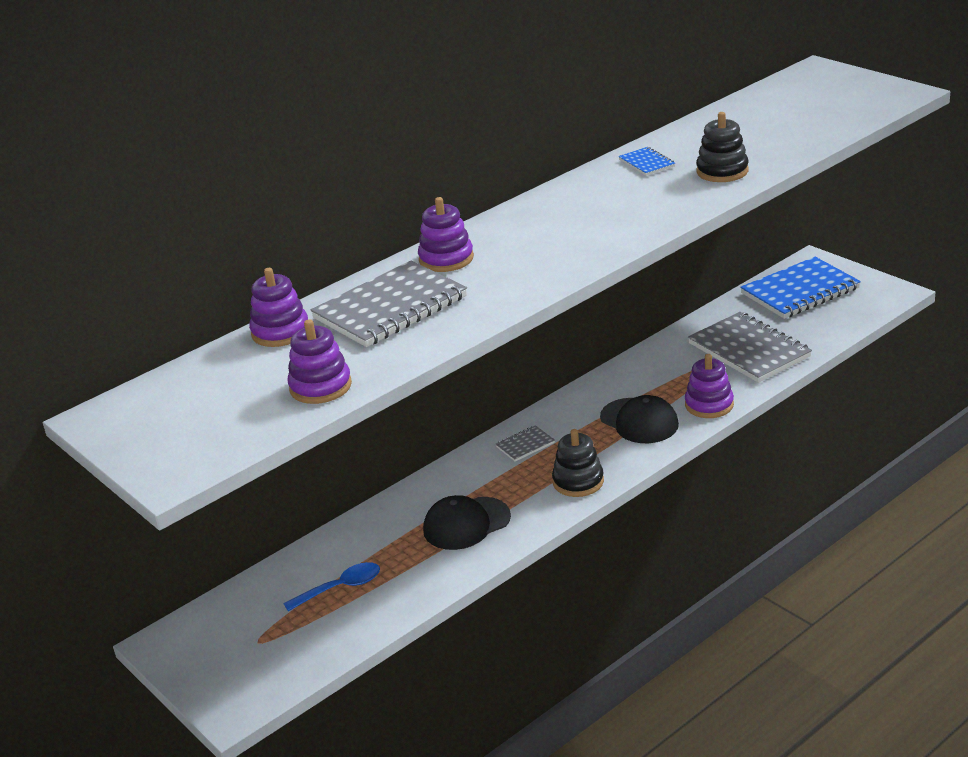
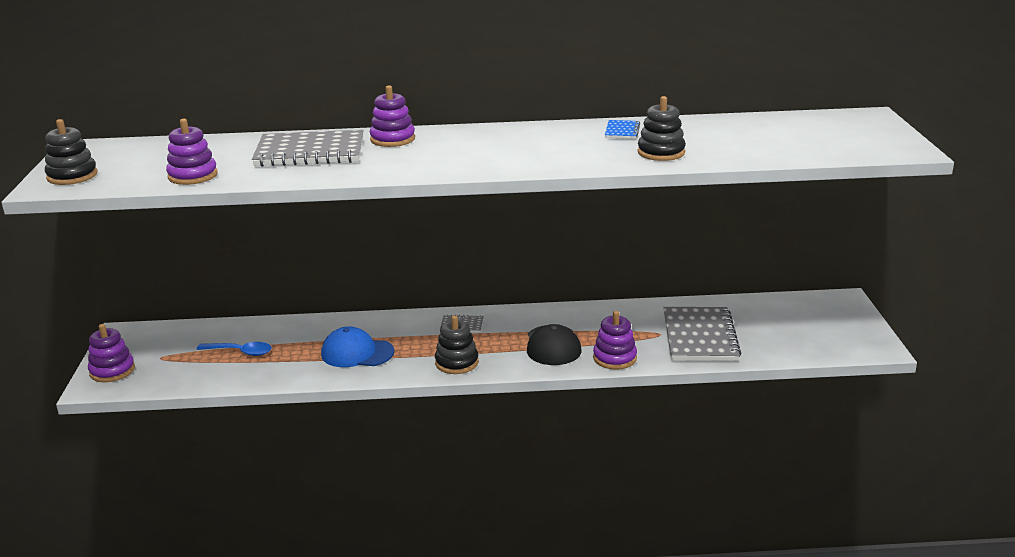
camera: 35 degrees right, 5 degrees down
(174, 450) = (72, 176): none -> black stacking toy
(280, 332) = (236, 142): purple stacking toy -> purple stacking toy (112, 371)
(466, 524) = (357, 353): black cap -> blue cap
(800, 291) = (802, 315): blue notebook -> none

